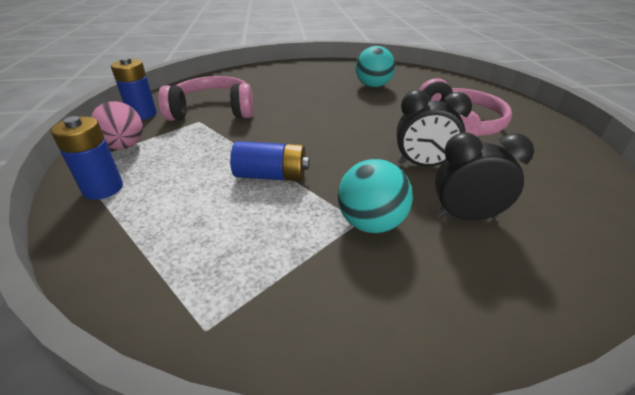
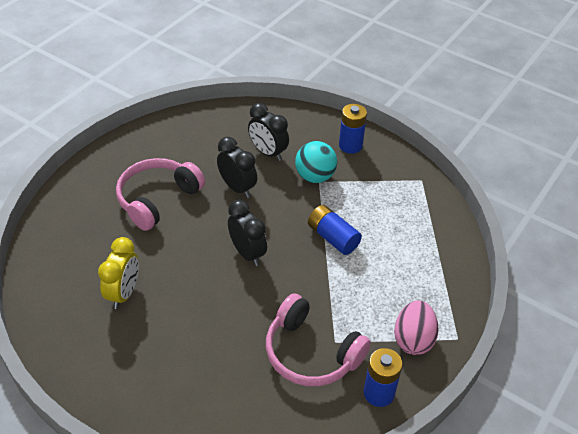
camera: 140 degrees left, 10 degrees up
(103, 189) = (441, 293): blue battery -> blue battery (350, 145)
(332, 131) = (247, 253): none -> black clock
(373, 86) = (124, 293): turquoise ball -> yellow clock

